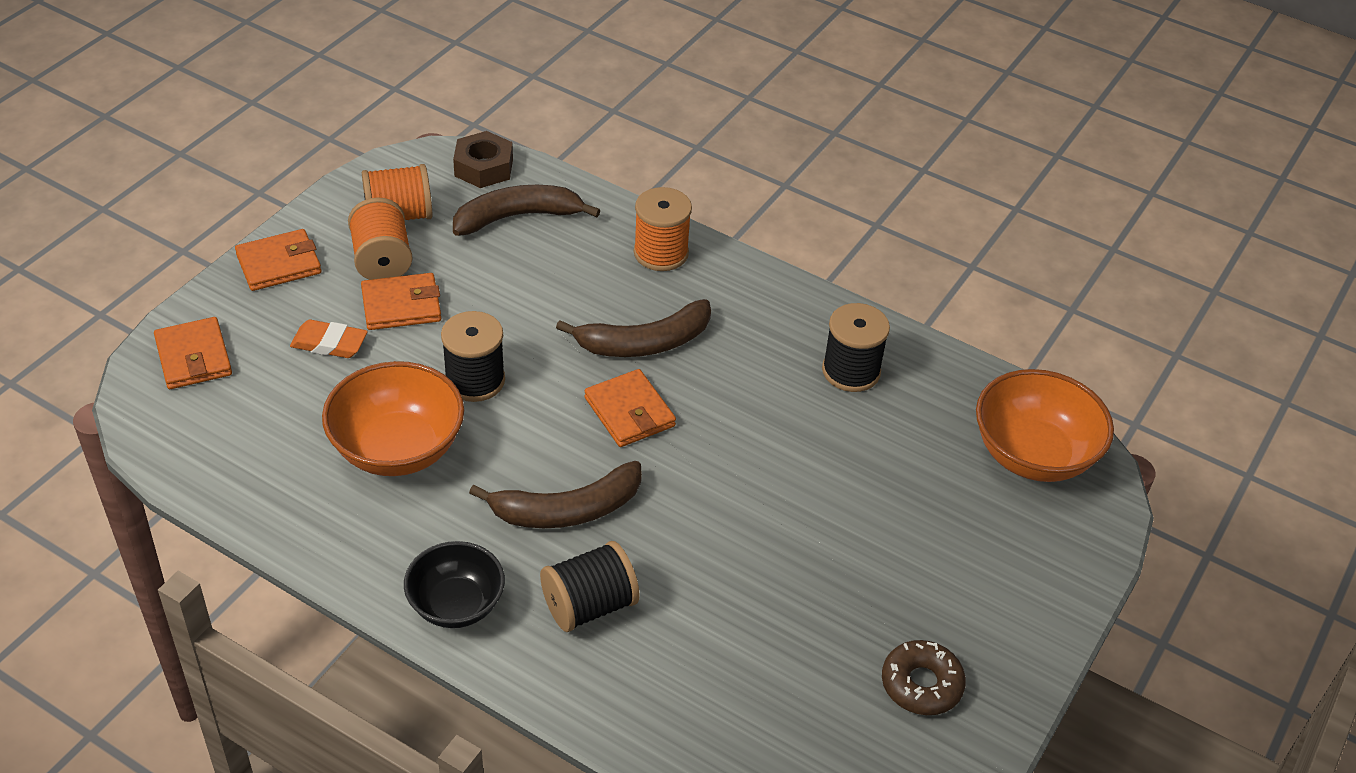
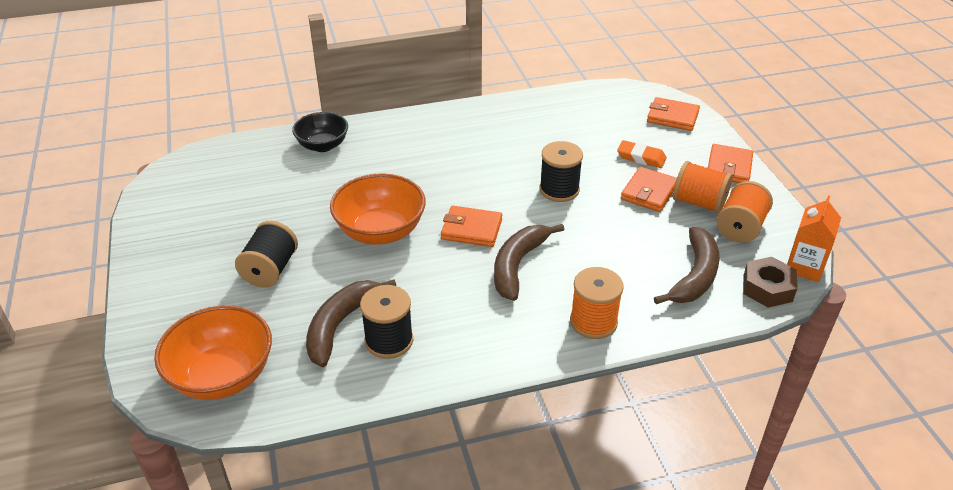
camera: 135 degrees right, 5 degrees down
(329, 343) = (641, 157): orange eraser -> orange eraser turned 60 degrees clockwise
(397, 449) = (538, 146): orange bowl -> orange bowl (380, 231)
(422, 155) = (804, 267): none -> orange carton
(456, 604) = (426, 123): black bowl -> black bowl (323, 145)
(567, 510) = (435, 175): brown banana -> brown banana (340, 325)
(589, 605) = (375, 155): black spool -> black spool (270, 270)
(921, 684) = (192, 223): brown donut -> none

